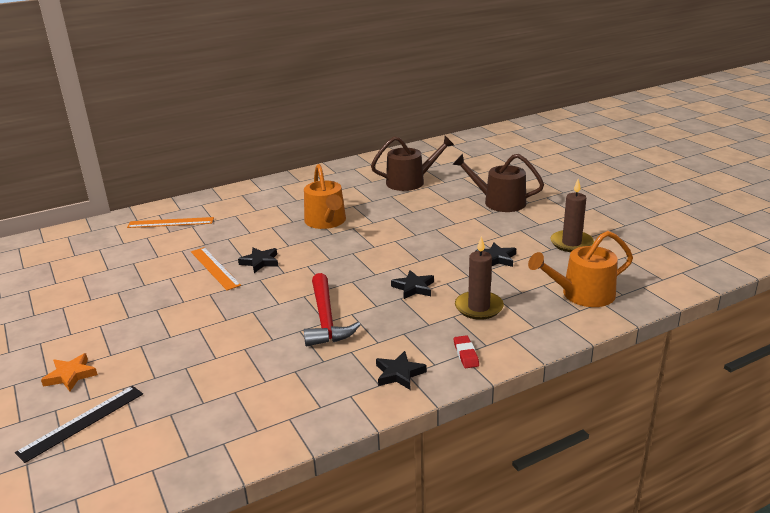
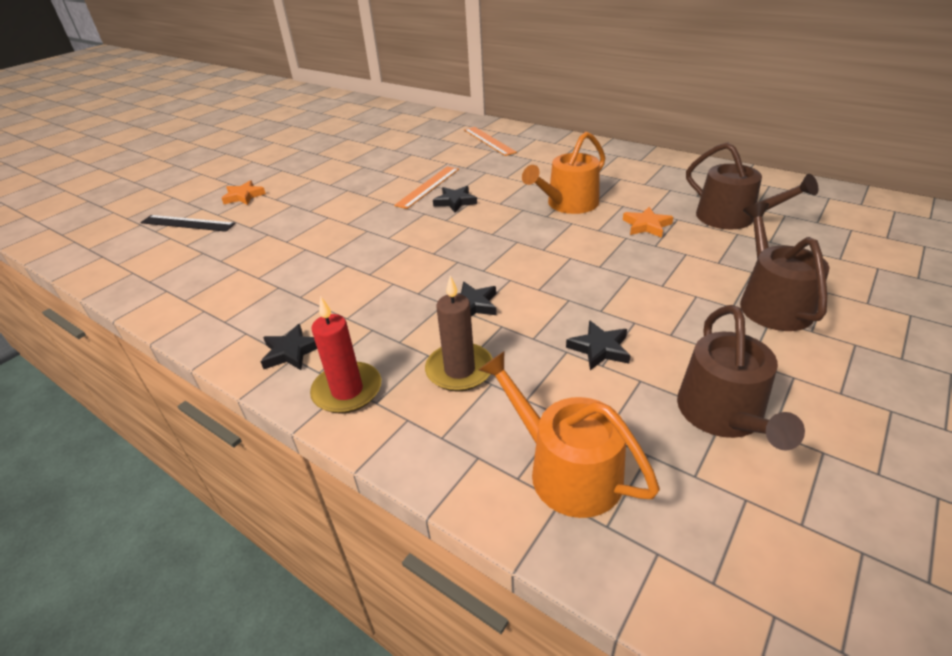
camera: 65 degrees right, 10 degrees up
(326, 319) = (374, 272): red hammer -> none
(387, 206) = (646, 226): none -> orange star
(466, 354) = (347, 390): red eraser -> red candle
(571, 243) = (723, 415): brown candle -> brown watering can

